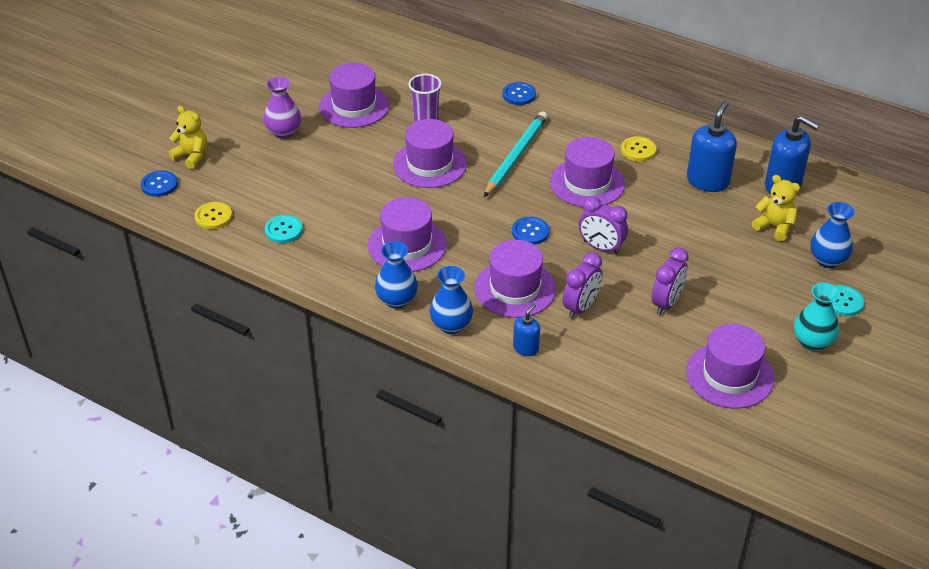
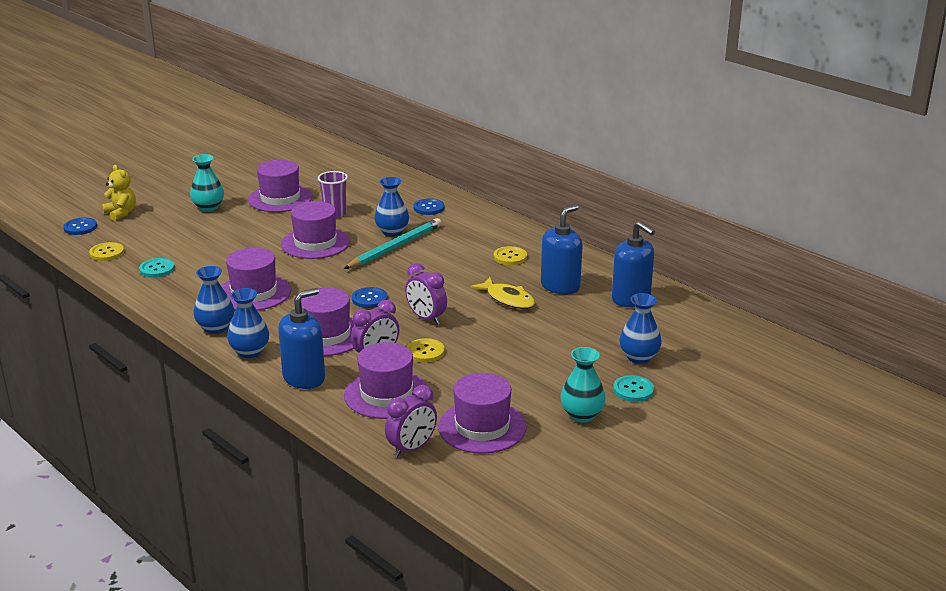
camera: 15 degrees right, 15 degrees down
(284, 132) = (208, 207): purple vase -> turquoise vase
(500, 135) = (392, 232): none -> blue vase
(526, 348) = (304, 378): blue soap dispenser -> blue soap dispenser, size x1.84
(587, 183) = (446, 273): purple hat -> purple hat (386, 394)
(624, 291) = (425, 352): none -> yellow button
(666, 207) = (508, 299): none -> yellow fish
(666, 303) = (459, 366): purple clock -> purple clock (412, 448)
(774, 227) = (602, 326): yellow teddy bear -> none

